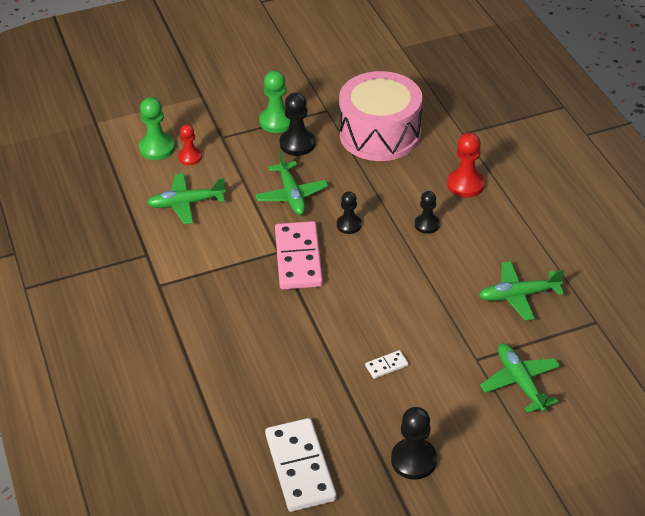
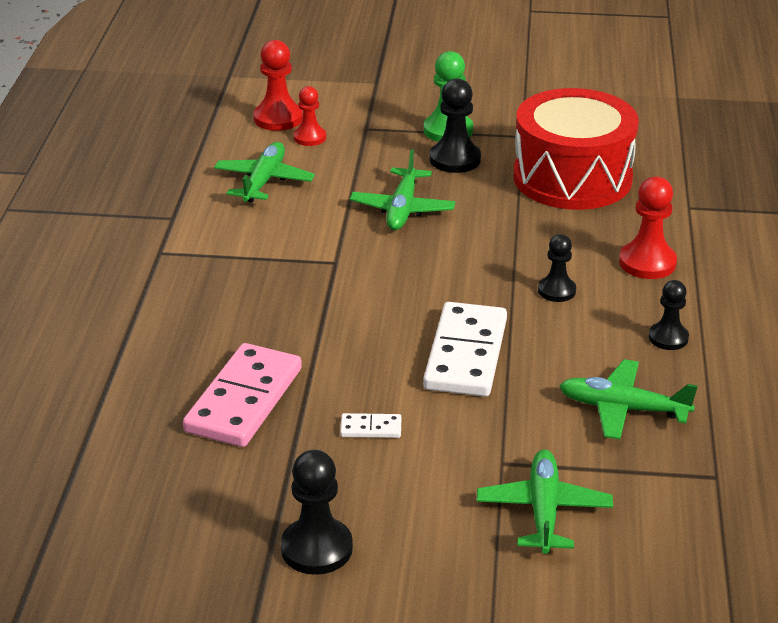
camera: 25 degrees right, 10 degrees down
(157, 148) = (278, 118): green pawn -> red pawn
(186, 203) = (264, 181): green plane -> green plane turned 90 degrees clockwise
(298, 258) = (354, 276): pink domino -> pink domino (244, 400)
(300, 467) = (160, 501): white domino -> white domino (465, 354)
(349, 225) = (450, 261): black pawn -> black pawn (668, 338)
(380, 134) = (572, 178): pink drum -> red drum

